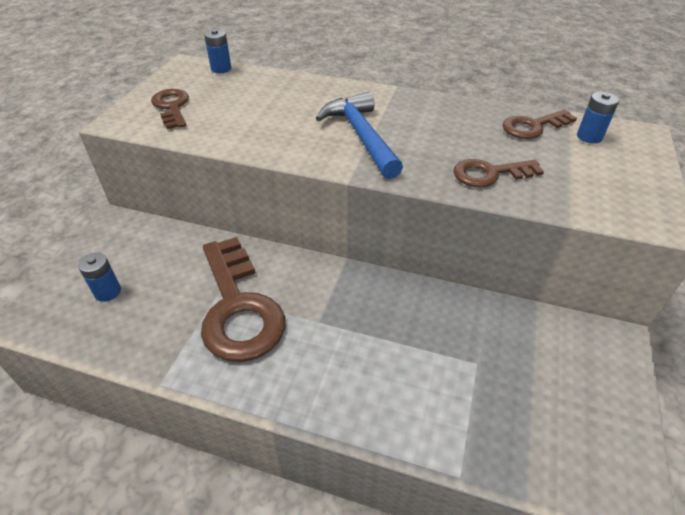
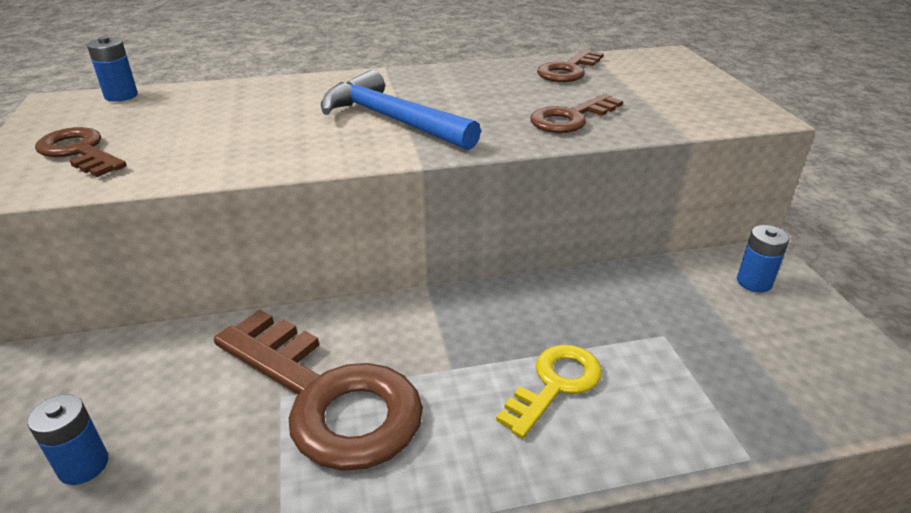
camera: 30 degrees left, 10 degrees down
(372, 362) = (555, 384): none -> yellow key
(589, 137) = (628, 67): blue battery -> blue battery (754, 282)

